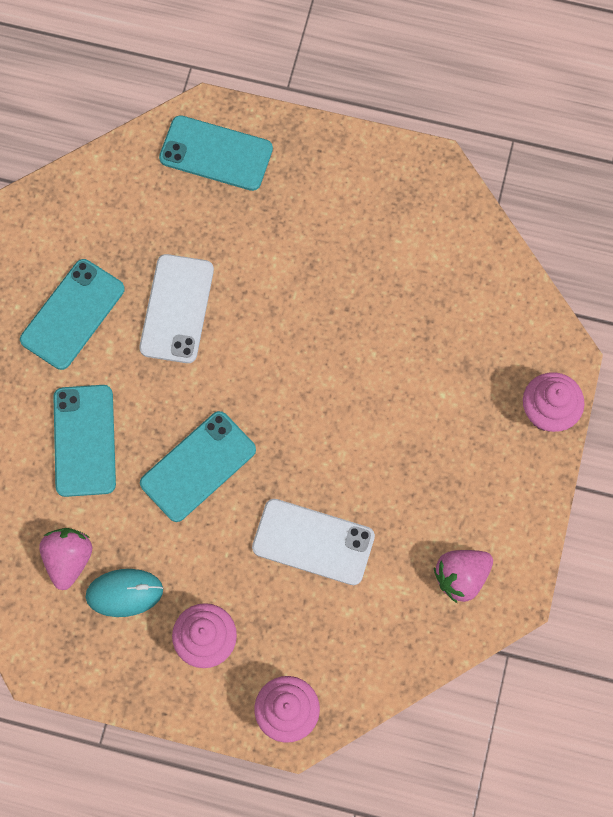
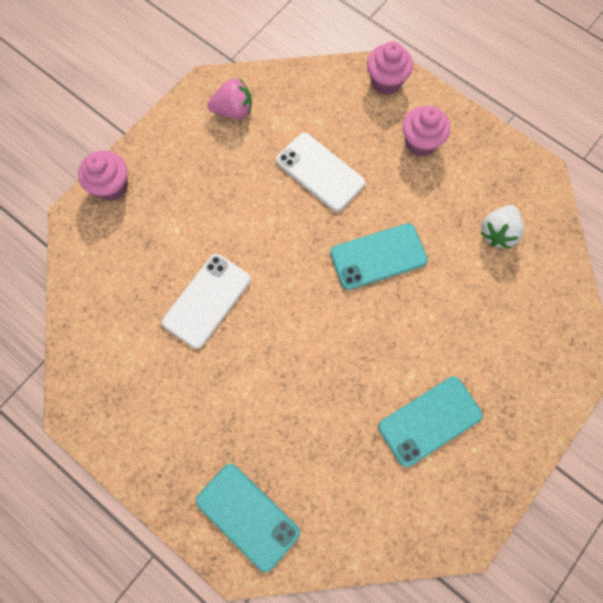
camera: 155 degrees left, 0 degrees up
(69, 559) = (498, 233): pink strawberry -> white strawberry
(84, 440) = (456, 312): turquoise phone -> none
(124, 593) = (465, 194): turquoise mouse -> none
(177, 309) = (342, 386): white phone -> white phone (207, 300)

